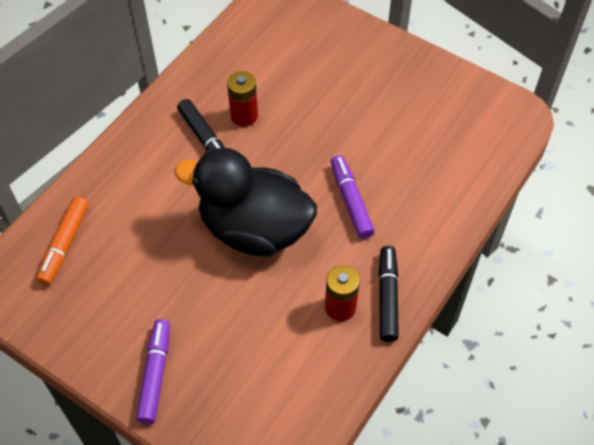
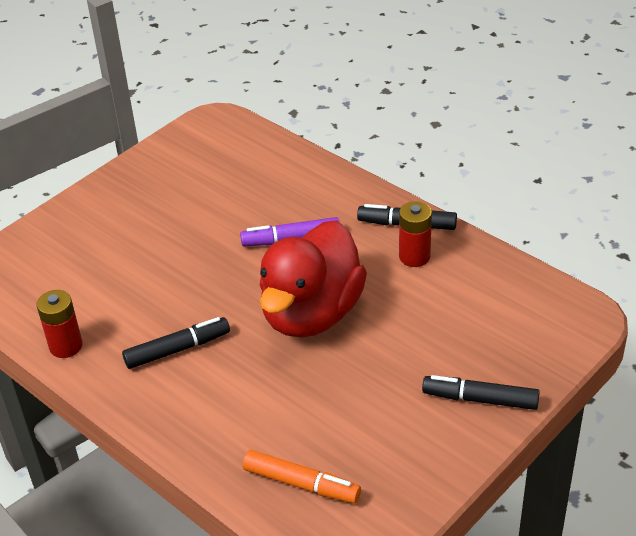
camera: 80 degrees left, 15 degrees down
(155, 374) = (480, 399): purple marker -> black marker
(244, 116) = (153, 314): red battery -> red battery (66, 346)
(254, 229) = (311, 313): black duck -> red duck

